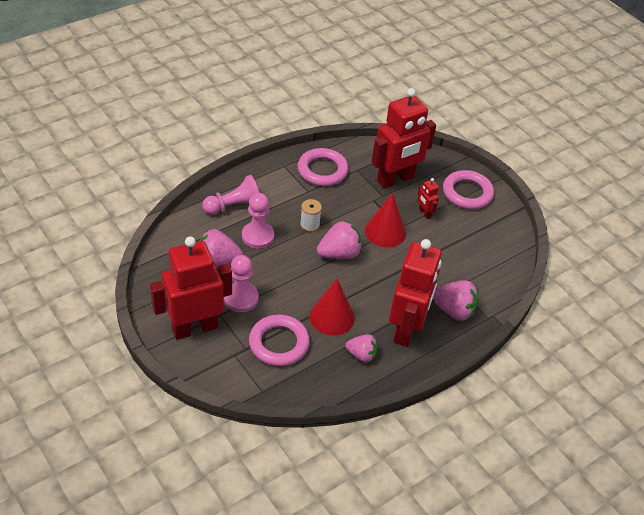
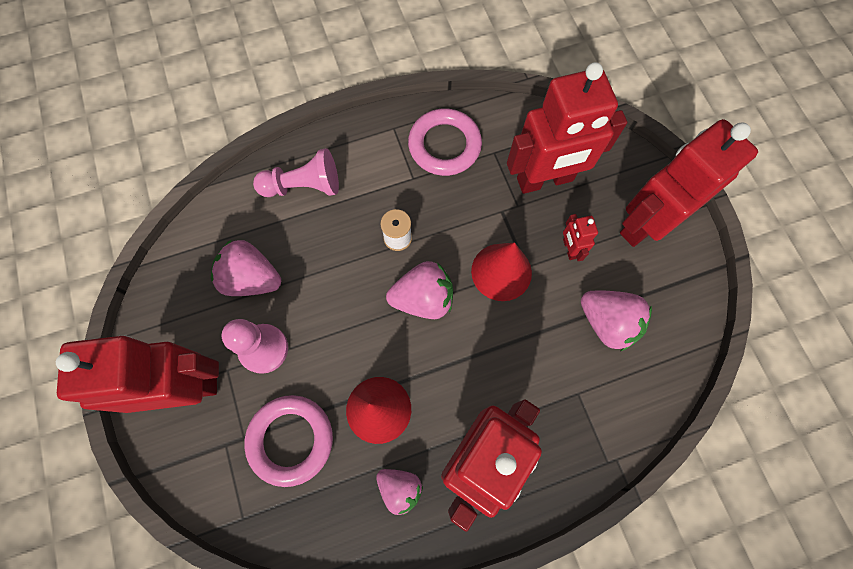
camera: 20 degrees right, 25 degrees up
(258, 236) = (319, 245): pink pawn -> none
(453, 310) = (559, 437): pink strawberry -> pink strawberry (607, 322)
(467, 193) = (645, 224): pink ring -> red robot

